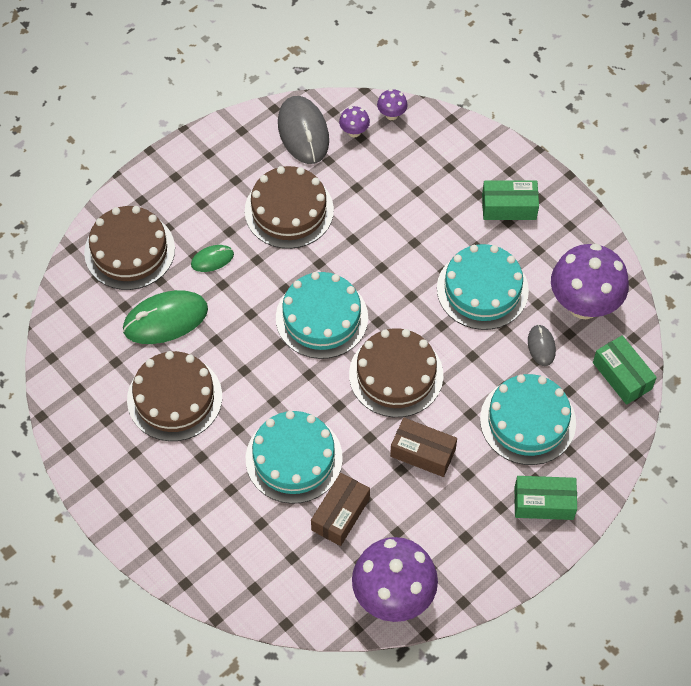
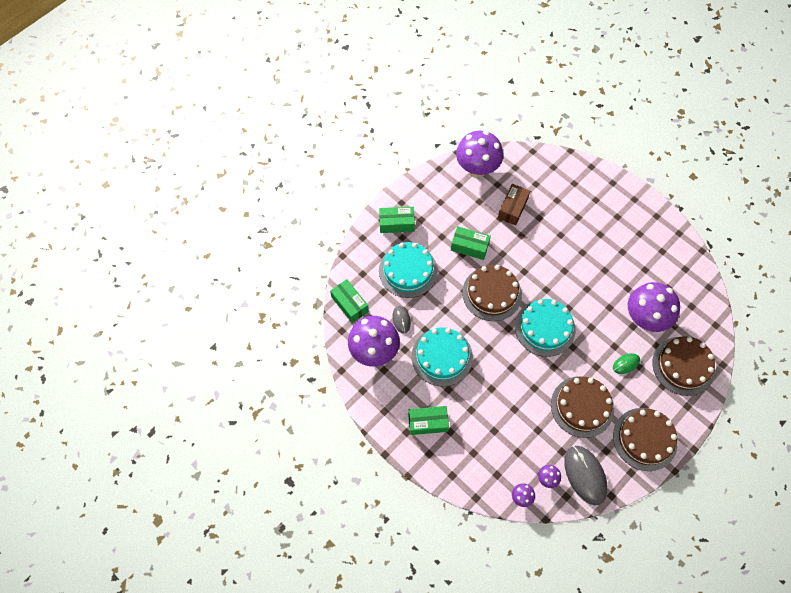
camera: 175 degrees right, 5 degrees up
(165, 319) = (645, 318): green mouse -> purple mushroom
(174, 398) = (625, 268): brown cake -> brown cake (645, 439)
(294, 458) = (545, 237): turquoise cake -> none
(423, 453) = (469, 246): brown box -> green box

